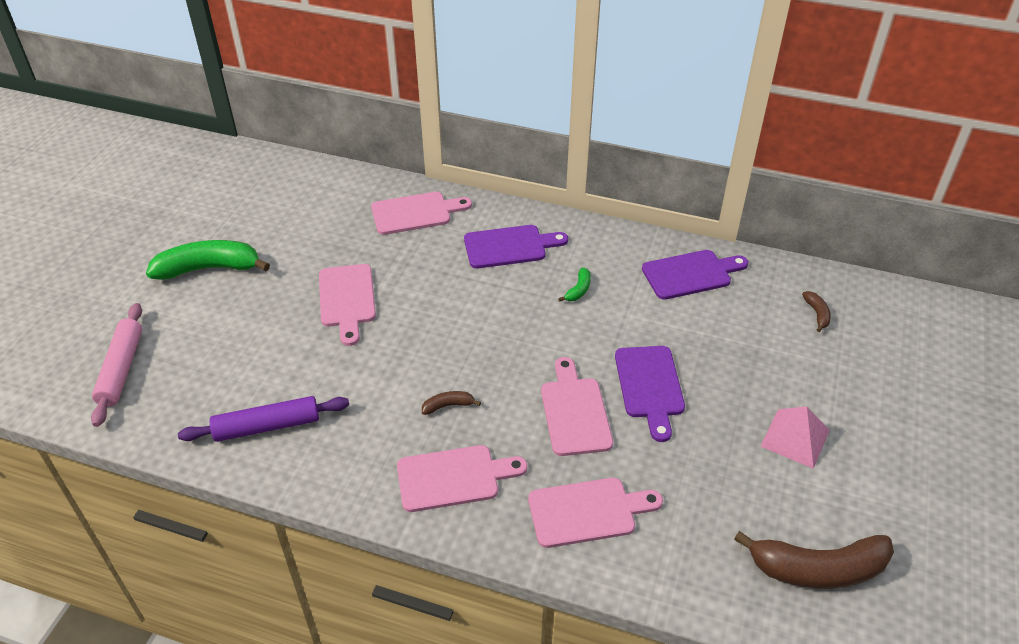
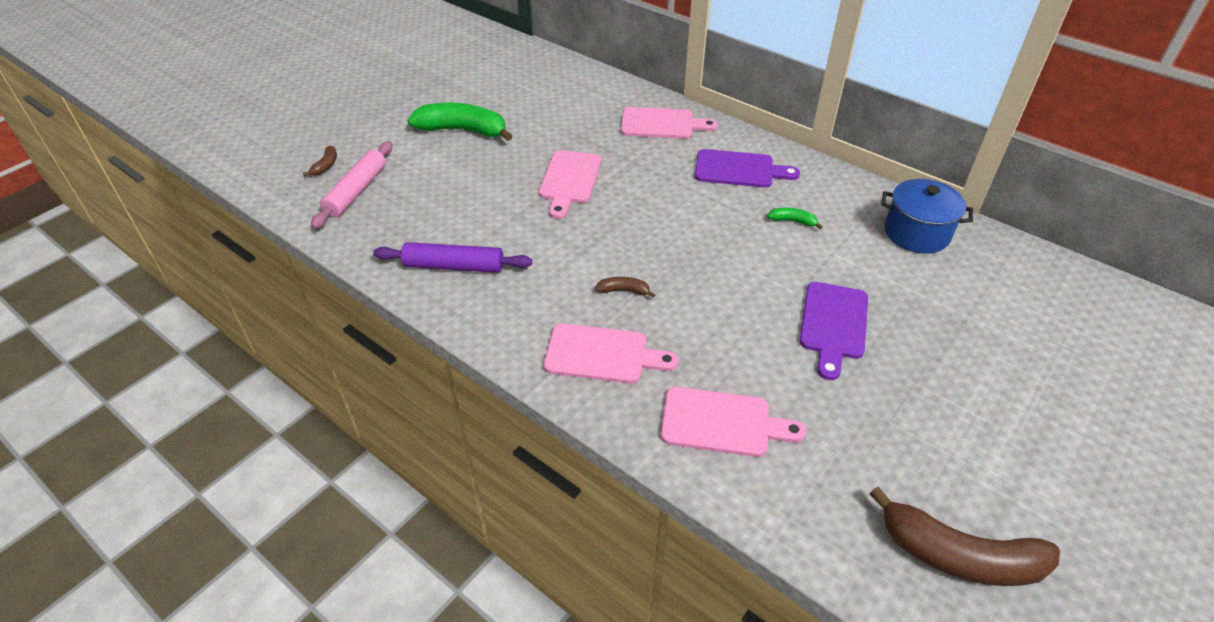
camera: 20 degrees right, 0 degrees up
(575, 412) = (746, 328): pink cutting board -> none
(578, 290) = (793, 221): green banana -> green banana turned 120 degrees counterclockwise
(691, 274) = (916, 233): purple cutting board -> blue pot
(795, 438) = (978, 415): pink pyramid -> none
(817, 314) = (1047, 302): brown banana -> brown banana (326, 166)

